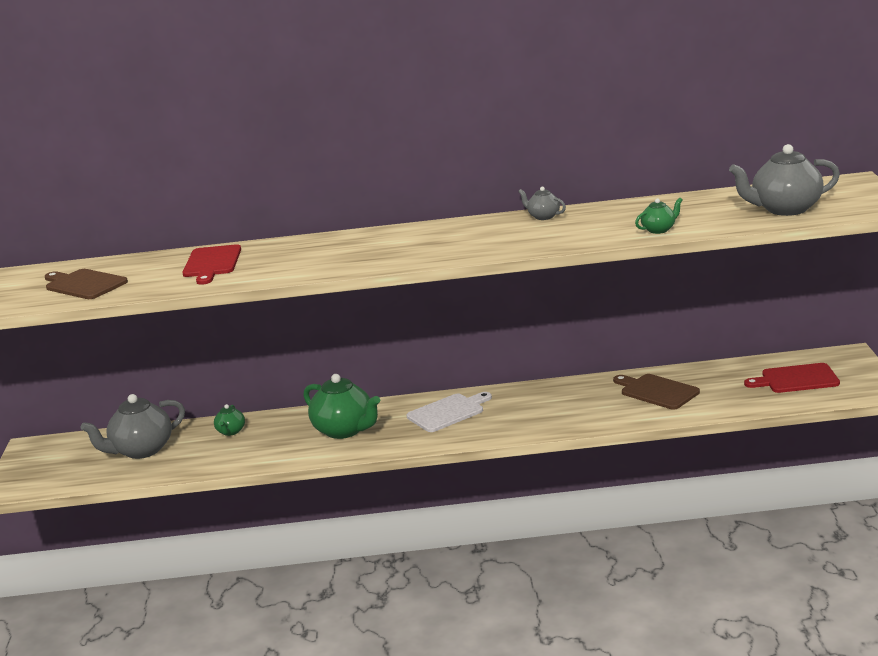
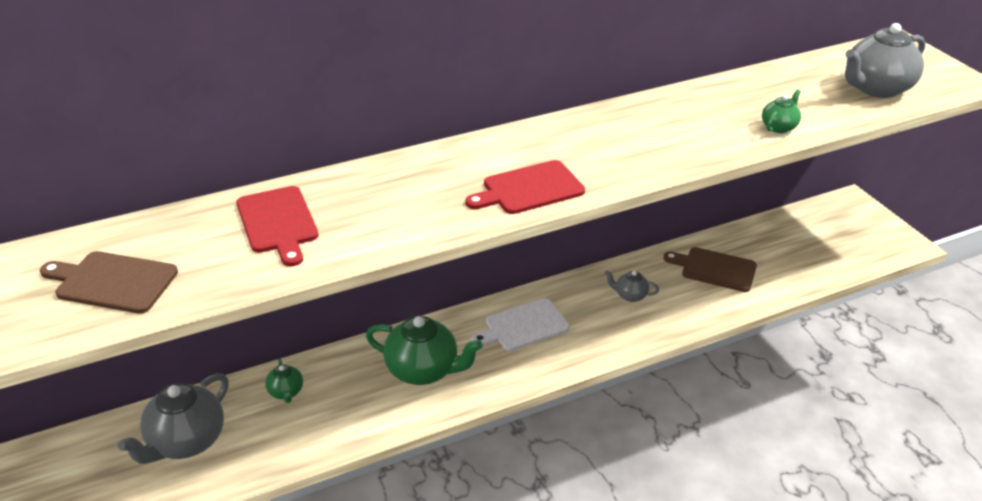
camera: 25 degrees left, 15 degrees up
(448, 412) = (523, 326): white cutting board -> white cutting board turned 150 degrees counterclockwise
(543, 216) = (634, 112): grey teapot -> grey teapot (630, 295)
(796, 379) = (829, 237): red cutting board -> red cutting board (529, 189)

